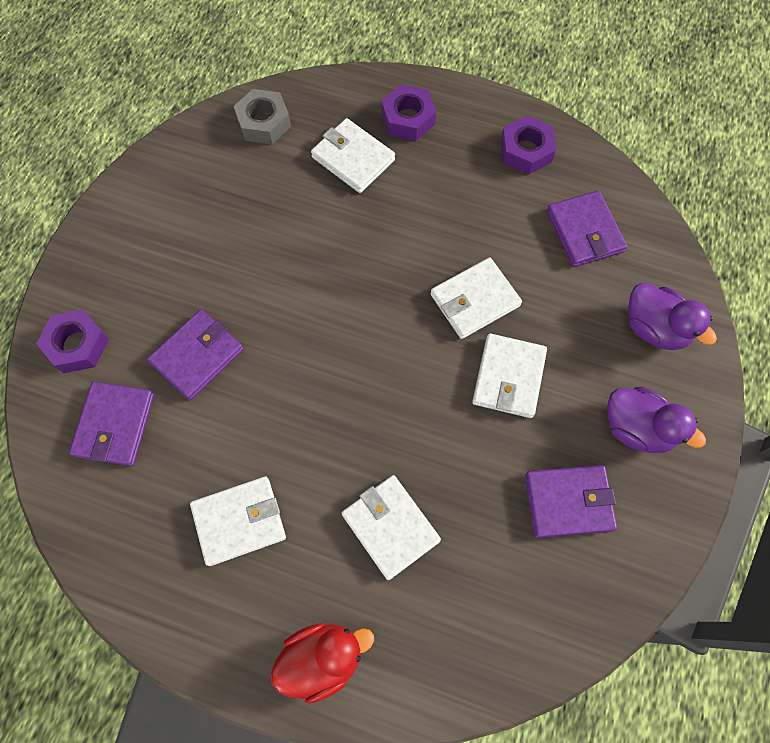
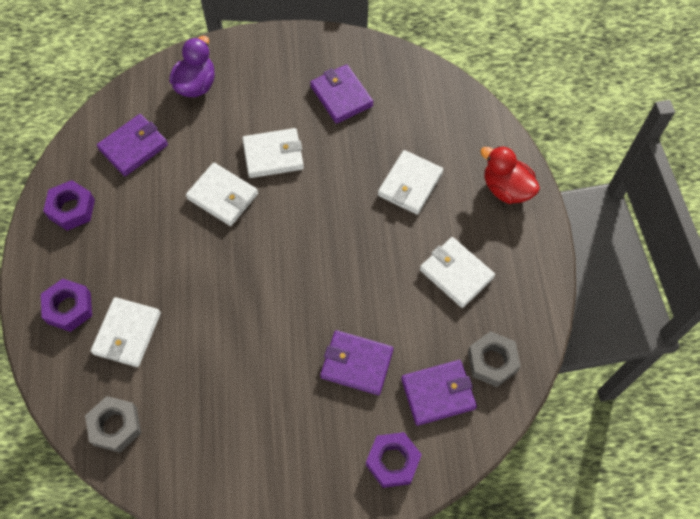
camera: 115 degrees left, 5 degrees down
(112, 505) = (492, 361): none -> grey nut
(637, 428) = (274, 75): purple duck -> none

